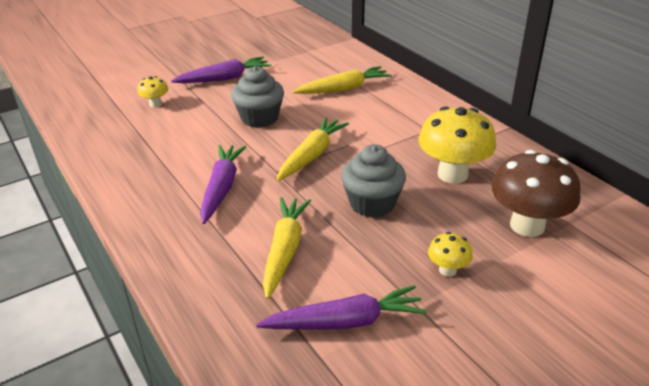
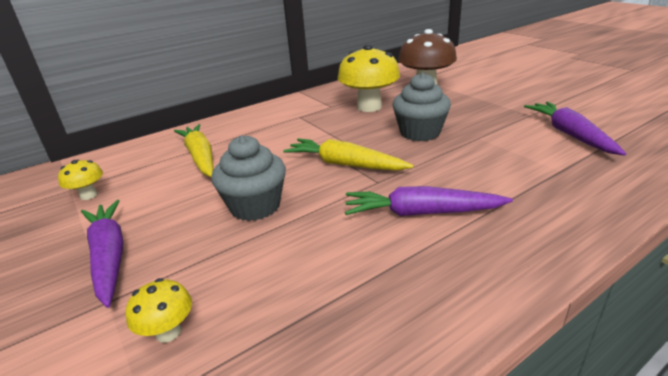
camera: 90 degrees left, 5 degrees down
(284, 251) = (508, 164): yellow carrot -> none
(447, 270) = (487, 107): yellow mushroom -> yellow mushroom (89, 195)

